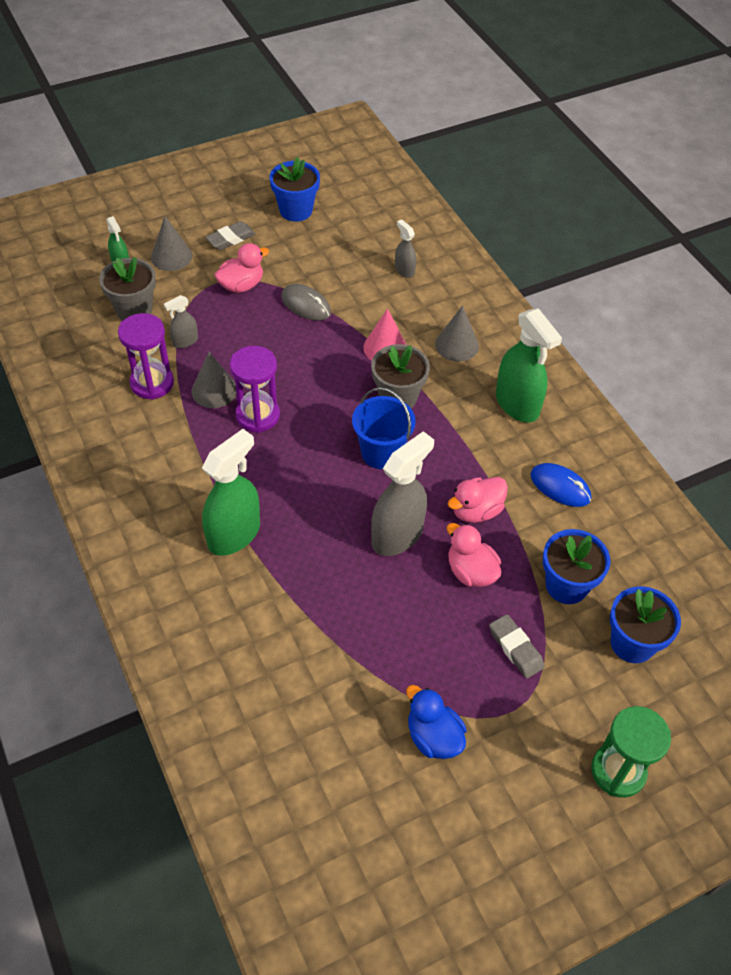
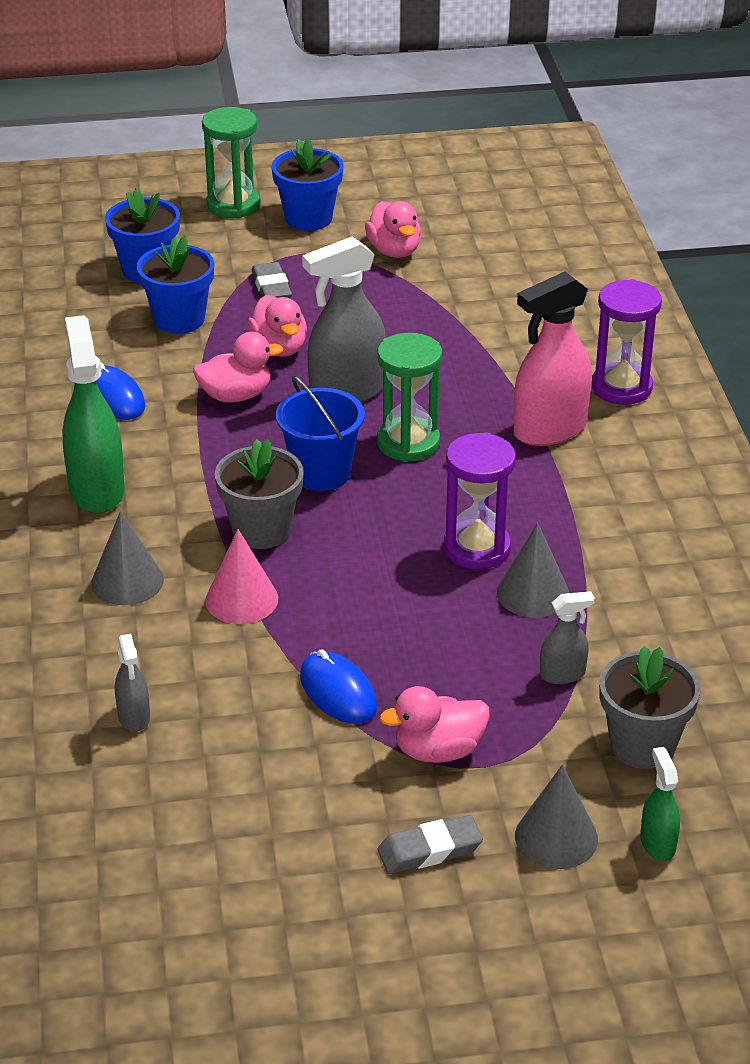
camera: 160 degrees left, 15 degrees down
(152, 383) = (628, 622): purple hourglass -> purple hourglass (621, 388)
(234, 534) = (549, 429): green spray bottle -> pink spray bottle
(296, 210) = (275, 887): blue flower pot -> blue flower pot (308, 218)
(306, 305) = (338, 692): grey mouse -> blue mouse
(333, 495) = (408, 443): none -> green hourglass
(433, 737) = (394, 251): blue duck -> pink duck

